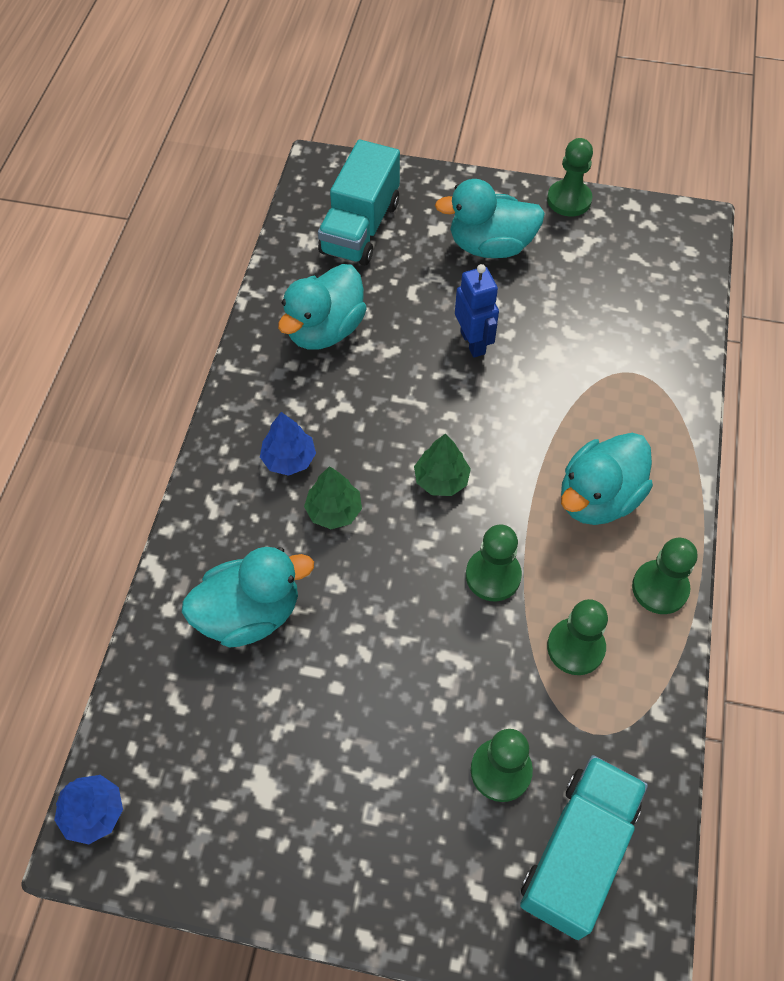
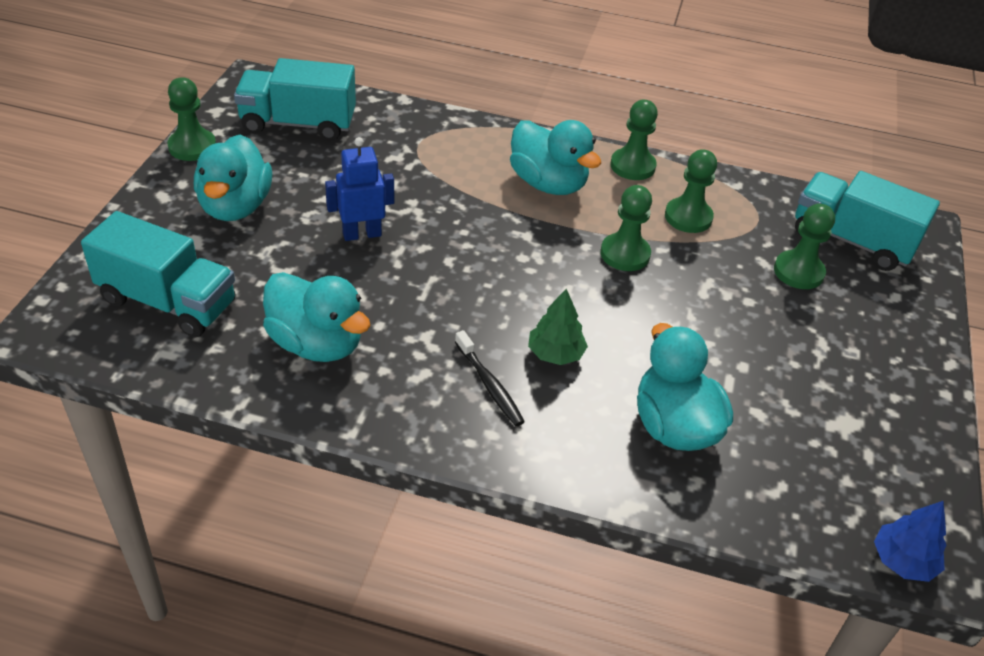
camera: 90 degrees left, 15 degrees down
(289, 459) = (489, 385): blue tree -> black toothbrush
(441, 479) = (523, 274): green tree -> none
(633, 269) = (298, 123): none -> turquoise truck

